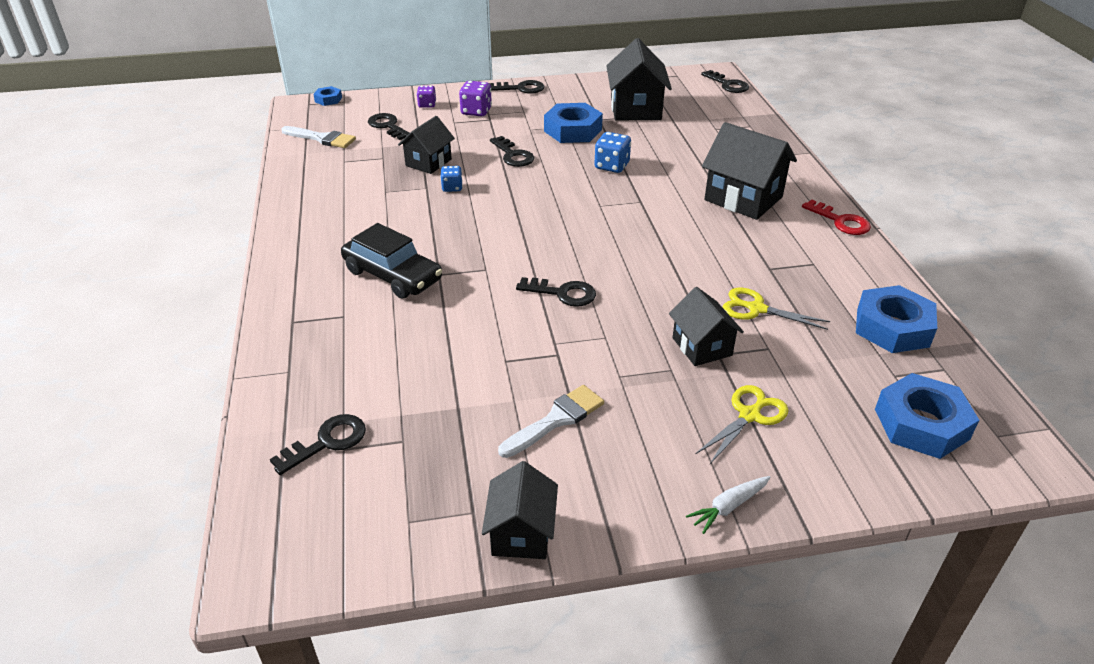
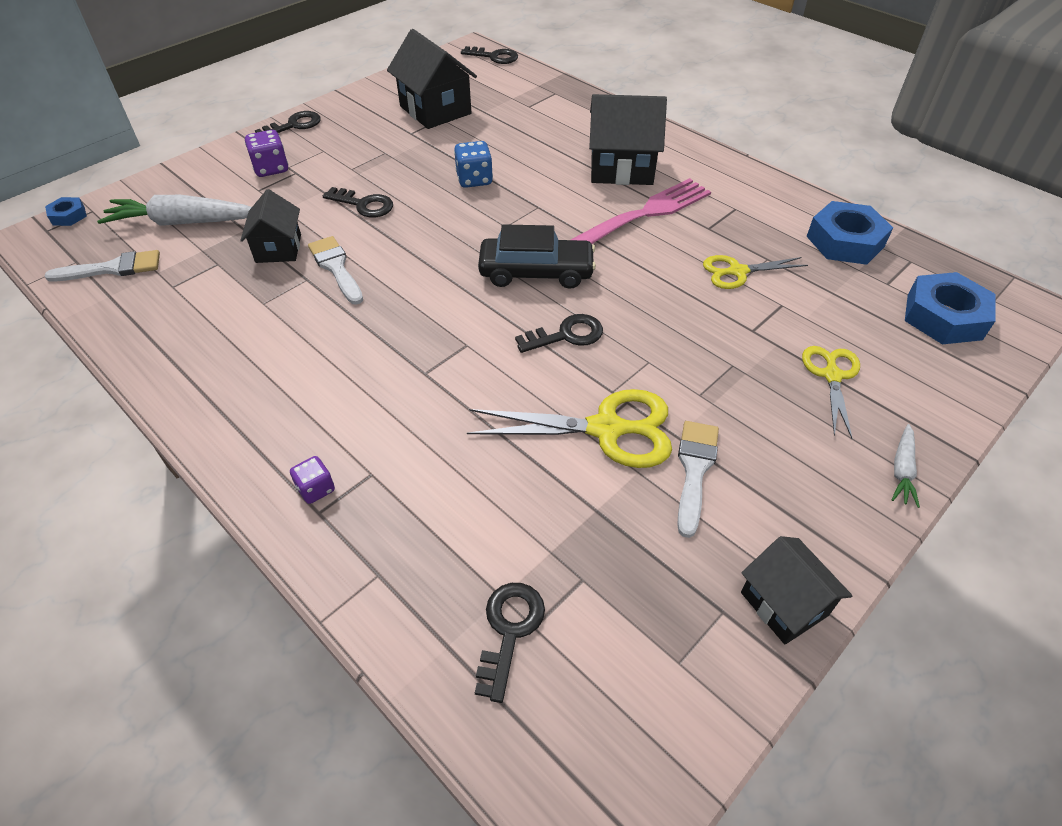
camera: 35 degrees left, 10 degrees up
(388, 126) = (183, 222): black key -> white carrot
(392, 275) = (376, 398): black car -> black car (536, 272)
(427, 105) = (204, 180): purple dice -> purple dice (316, 489)
(452, 188) = (336, 267): blue dice -> white brush
(522, 364) = (606, 429): none -> yellow scissors
(572, 130) = (397, 154): blue nut -> none
(702, 346) = (733, 329): black house -> none
(723, 238) = (645, 214): none -> pink fork
(840, 221) = (716, 160): red key -> none

